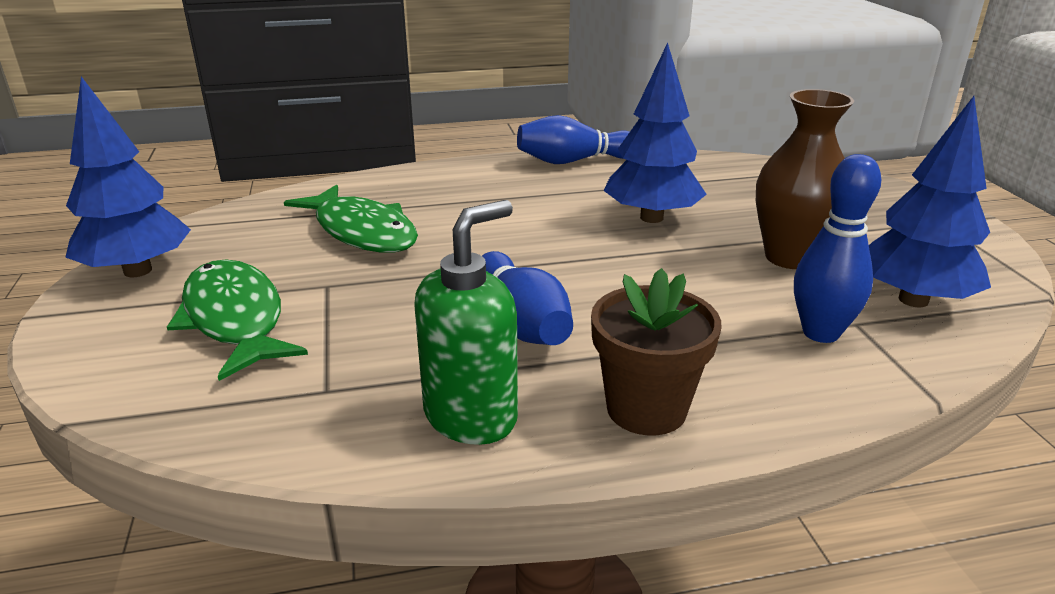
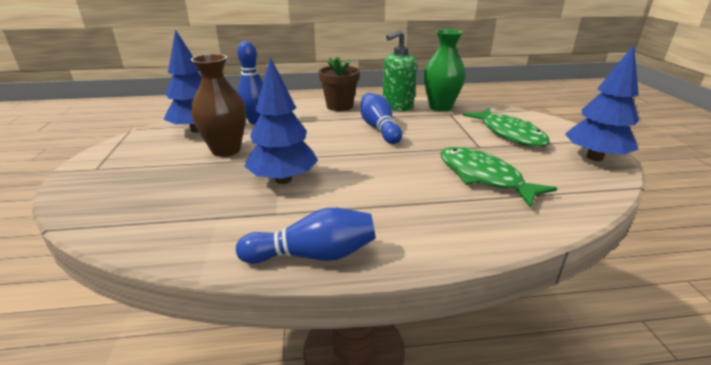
camera: 175 degrees left, 0 degrees up
(338, 420) = (440, 107): none -> green vase

